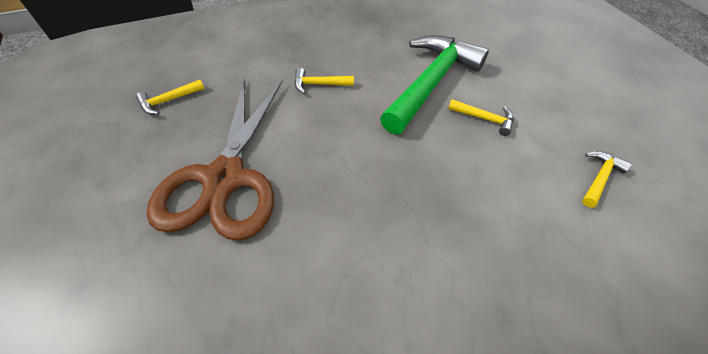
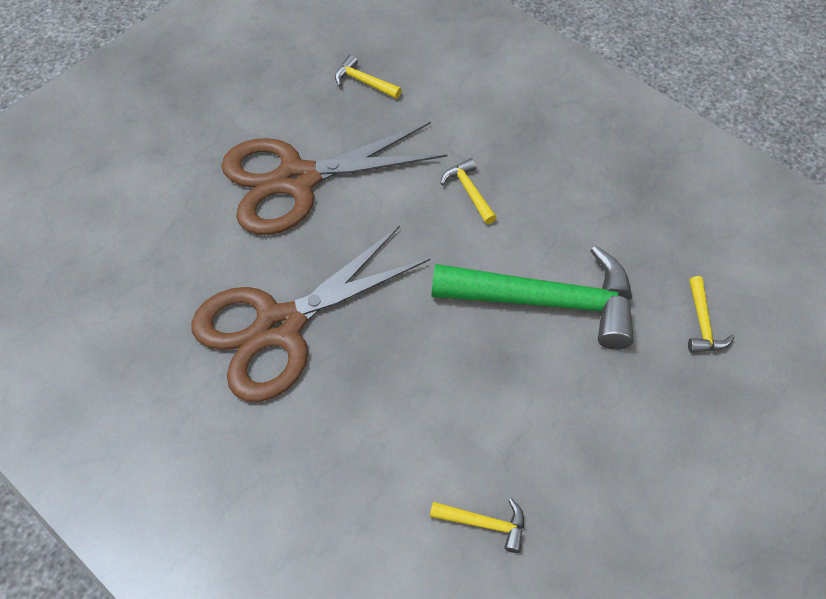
camera: 65 degrees right, 5 degrees up
(372, 249) = (279, 327): none -> brown scissors
(484, 119) = (515, 378): yellow hammer -> yellow hammer (702, 324)

